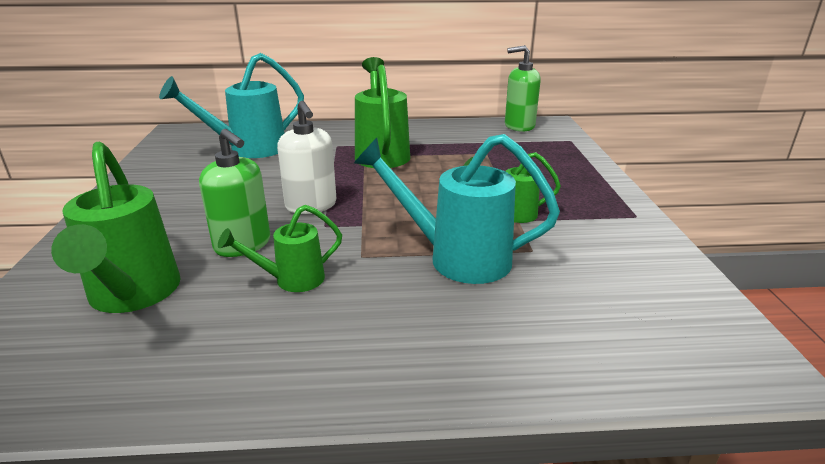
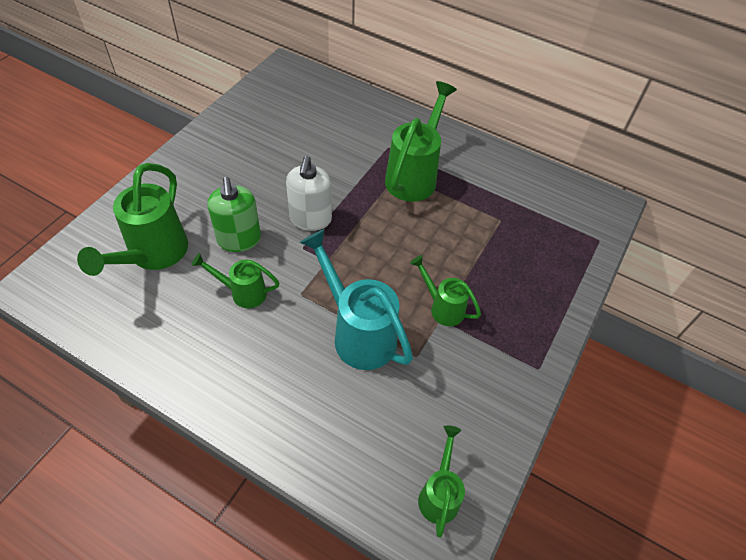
camera: 30 degrees right, 25 degrees up
(248, 150) = (318, 120): turquoise watering can -> none
(519, 126) = (574, 193): green soap dispenser -> none
(692, 332) = (439, 493): none -> green watering can

